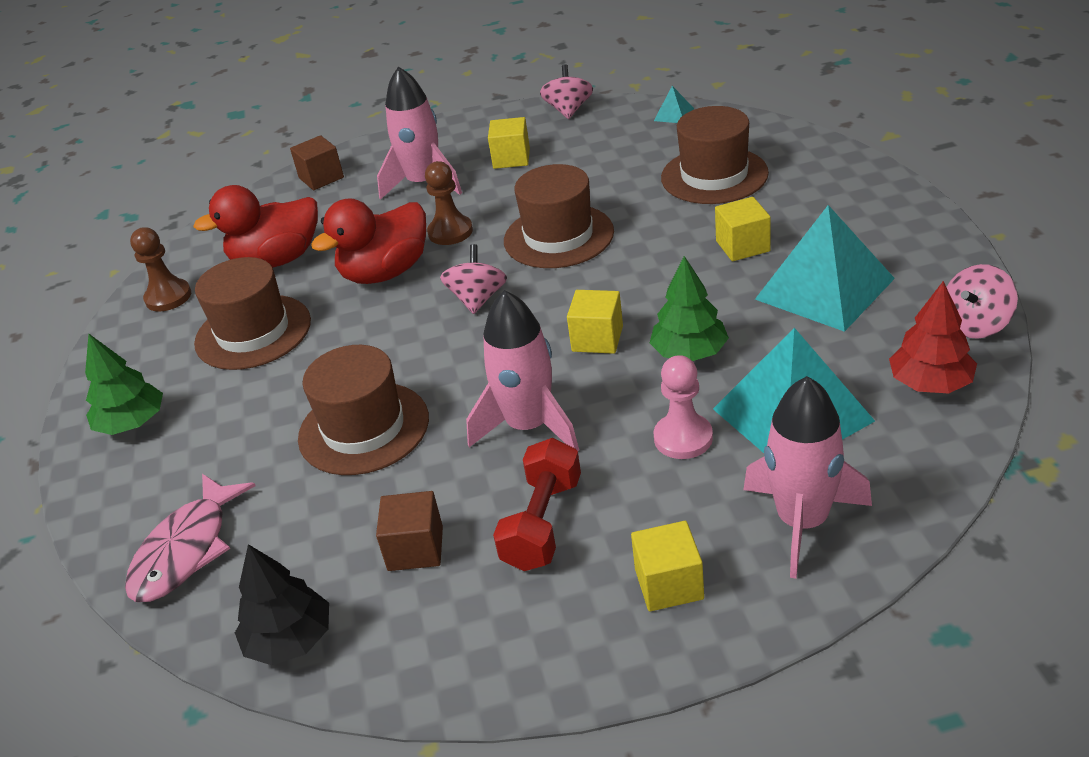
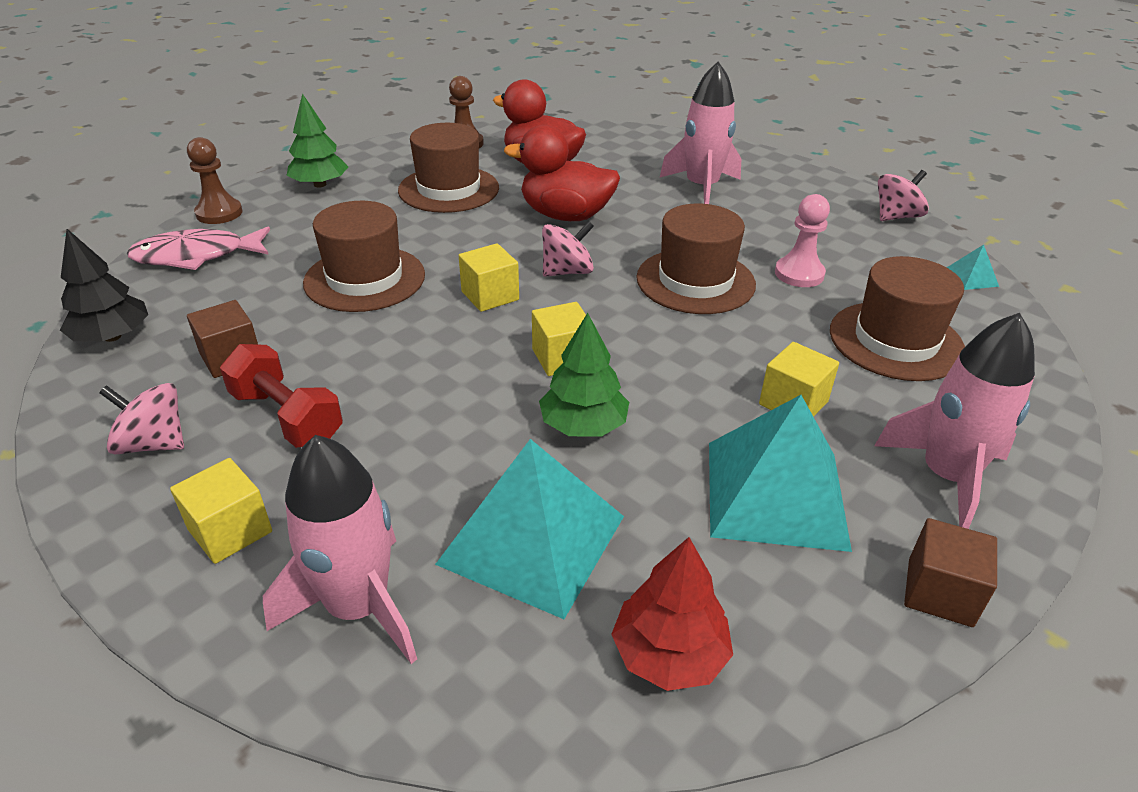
camera: 50 degrees right, 0 degrees up
(321, 178) = (661, 143): brown cube -> brown cube (940, 592)
(450, 232) = (647, 224): brown pawn -> brown pawn (219, 213)
(511, 158) = (785, 215): yellow cube -> yellow cube (490, 296)
(529, 426) = (413, 362): pink rocket -> pink rocket (946, 476)
(542, 523) = (287, 417): red dumbbell -> red dumbbell turned 60 degrees clockwise
(683, 438) = (448, 467): pink pawn -> pink pawn (799, 274)
(975, 324) = (827, 668): pink spinning top -> pink spinning top (153, 444)

